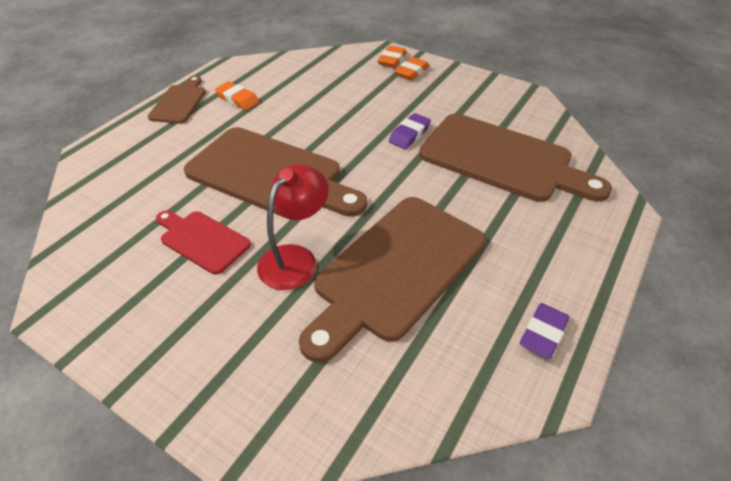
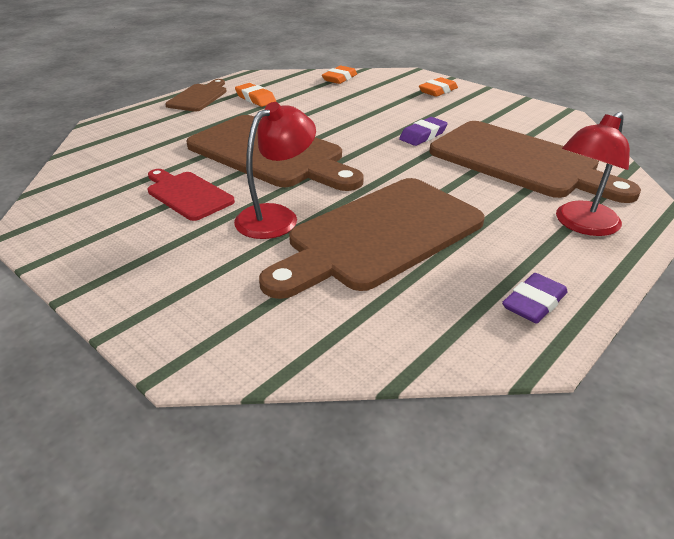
camera: 10 degrees right, 10 degrees down
(392, 60) = (419, 81): orange eraser -> orange eraser (339, 78)
(567, 233) = (581, 225): none -> red lamp

